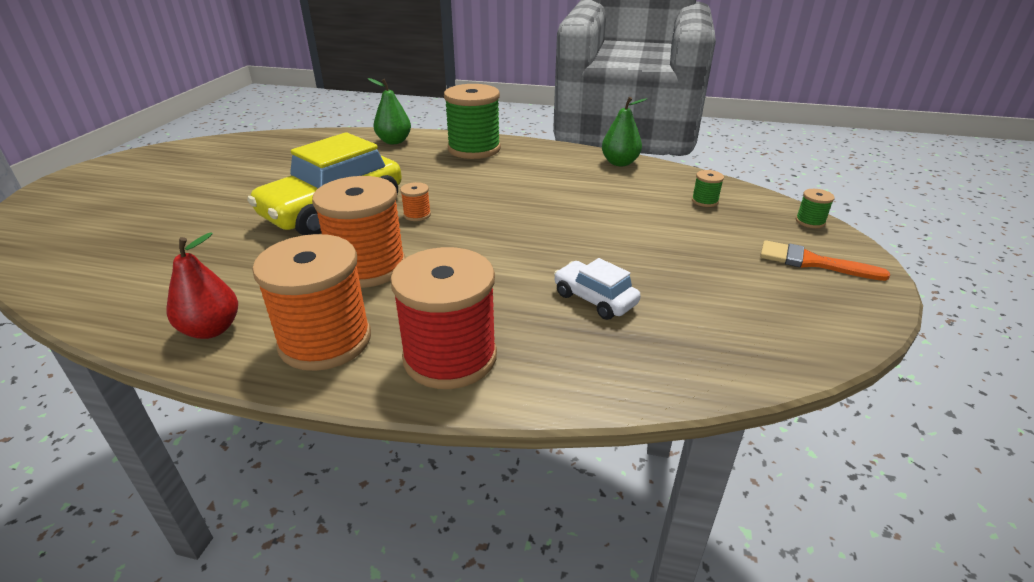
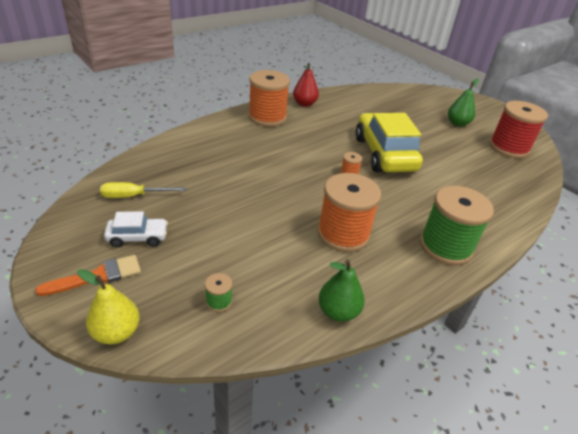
camera: 125 degrees right, 5 degrees up
(367, 267) = (309, 141): orange spool -> orange spool (343, 234)
(394, 141) = (494, 217): green pear -> green pear (457, 123)
(450, 357) = (221, 132): red spool -> red spool (508, 148)
(594, 299) = (200, 178): white car -> white car (137, 237)
(713, 323) = (134, 196): none -> yellow screwdriver
(810, 221) = (116, 332): green spool -> yellow pear

